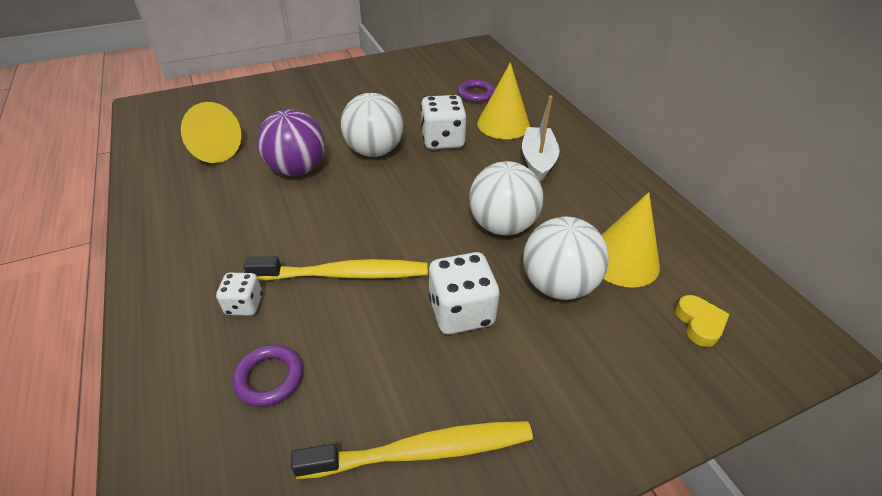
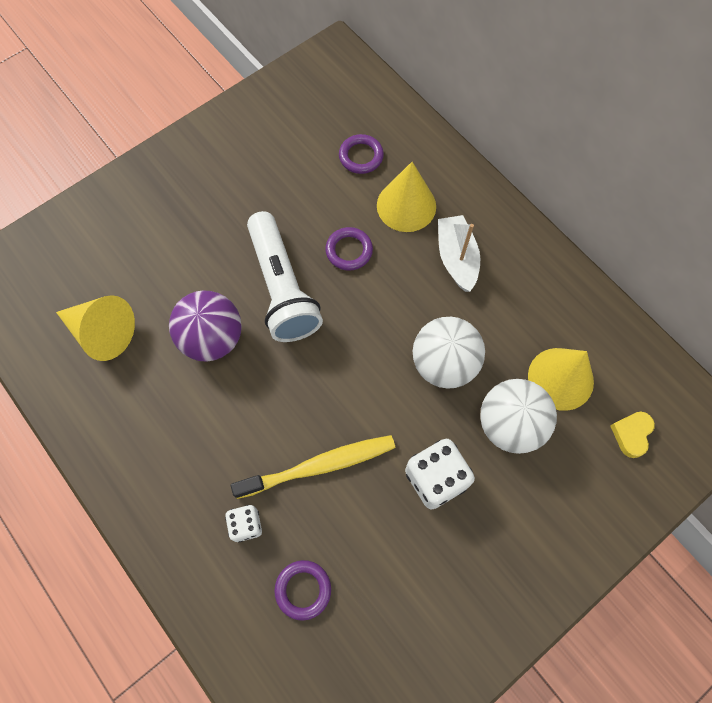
camera: 15 degrees left, 25 degrees up
(374, 151) = (282, 287): white ball -> white flashlight
(422, 451) = (445, 615): yellow toothbrush -> none
(442, 140) = (349, 251): white dice -> purple ring
(699, 323) = (631, 434): yellow heart -> yellow heart turned 135 degrees counterclockwise

